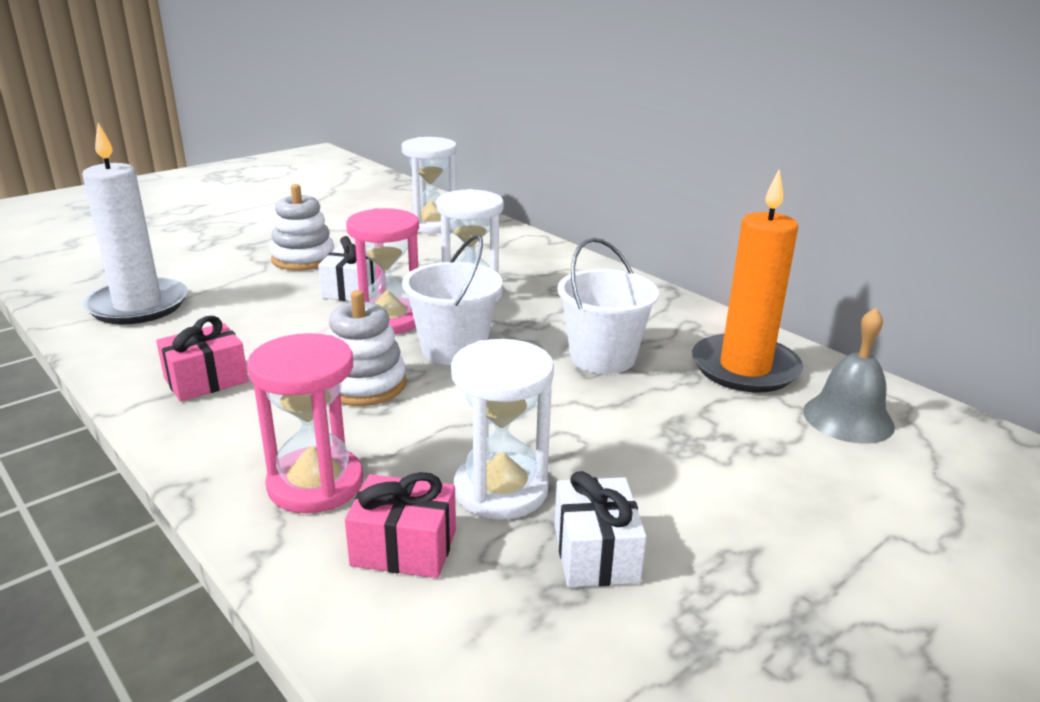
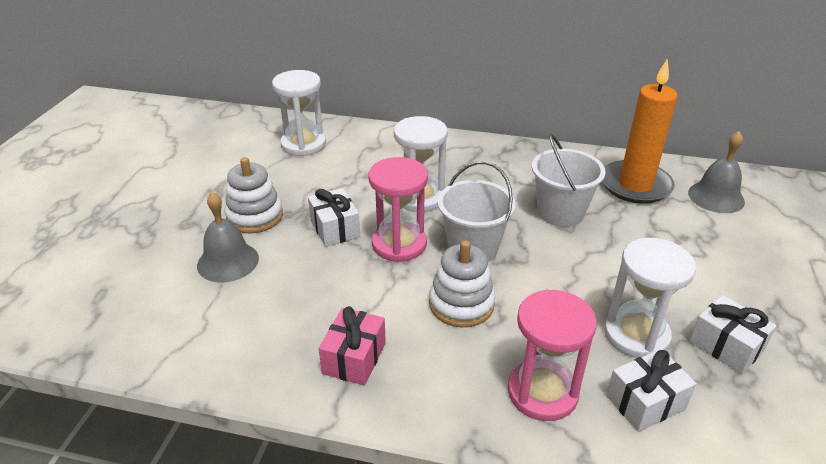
camera: 35 degrees left, 10 degrees up
(138, 305) = (189, 322): white candle -> none
(231, 279) = (228, 261): none -> grey bell
(404, 548) = (645, 402): pink gift -> white gift

